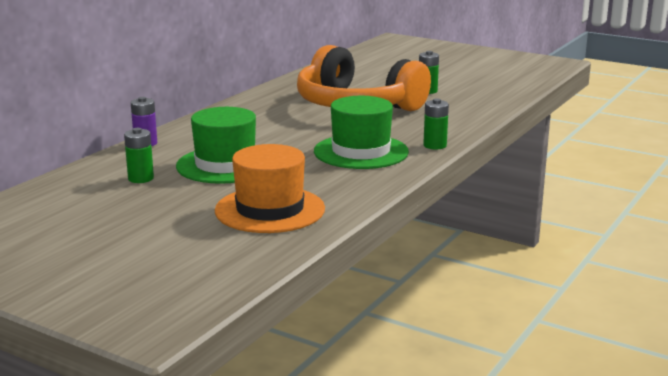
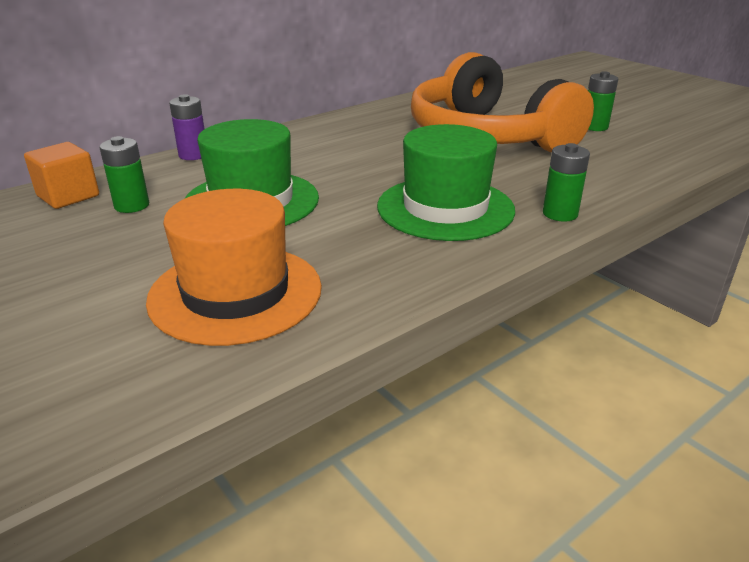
camera: 20 degrees right, 10 degrees up
(83, 179) = (68, 196): none -> orange cube

